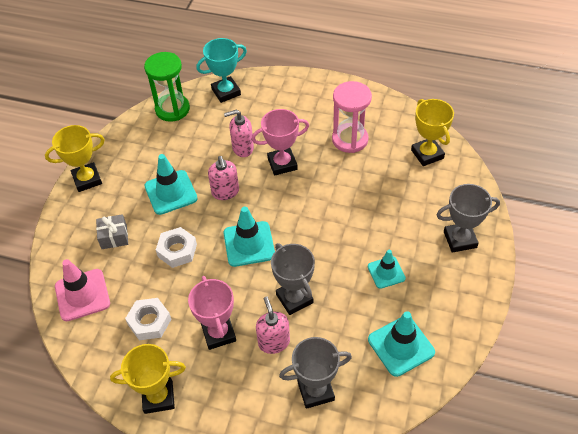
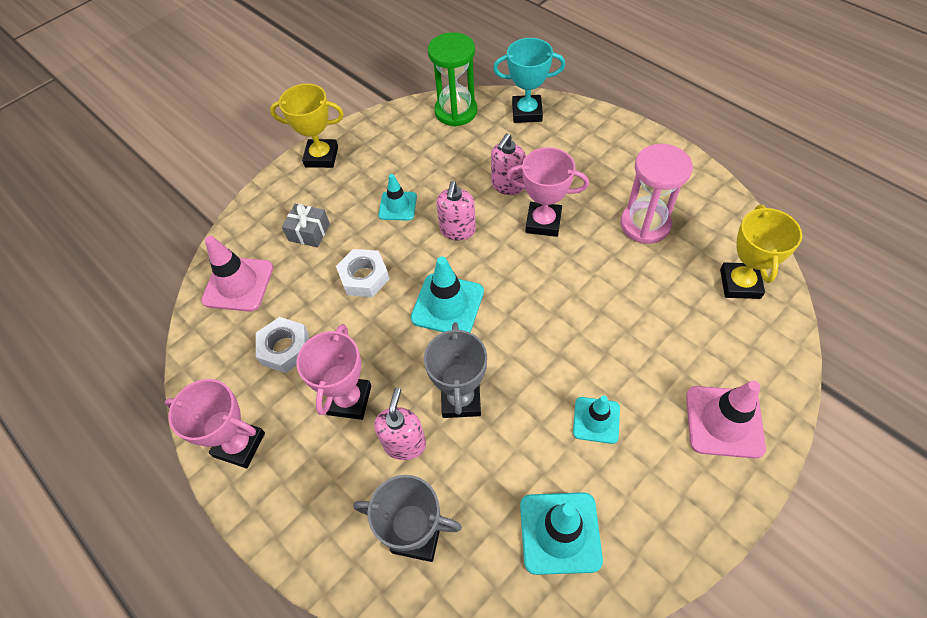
camera: 30 degrees right, 5 degrees up
(158, 397) = (239, 445): yellow trophy -> pink trophy
(171, 192) = (397, 206): turquoise traffic cone -> turquoise traffic cone, size x0.64
(242, 148) = (507, 185): pink soap dispenser -> pink soap dispenser turned 75 degrees counterclockwise
(460, 239) = (724, 421): grey trophy -> pink traffic cone

